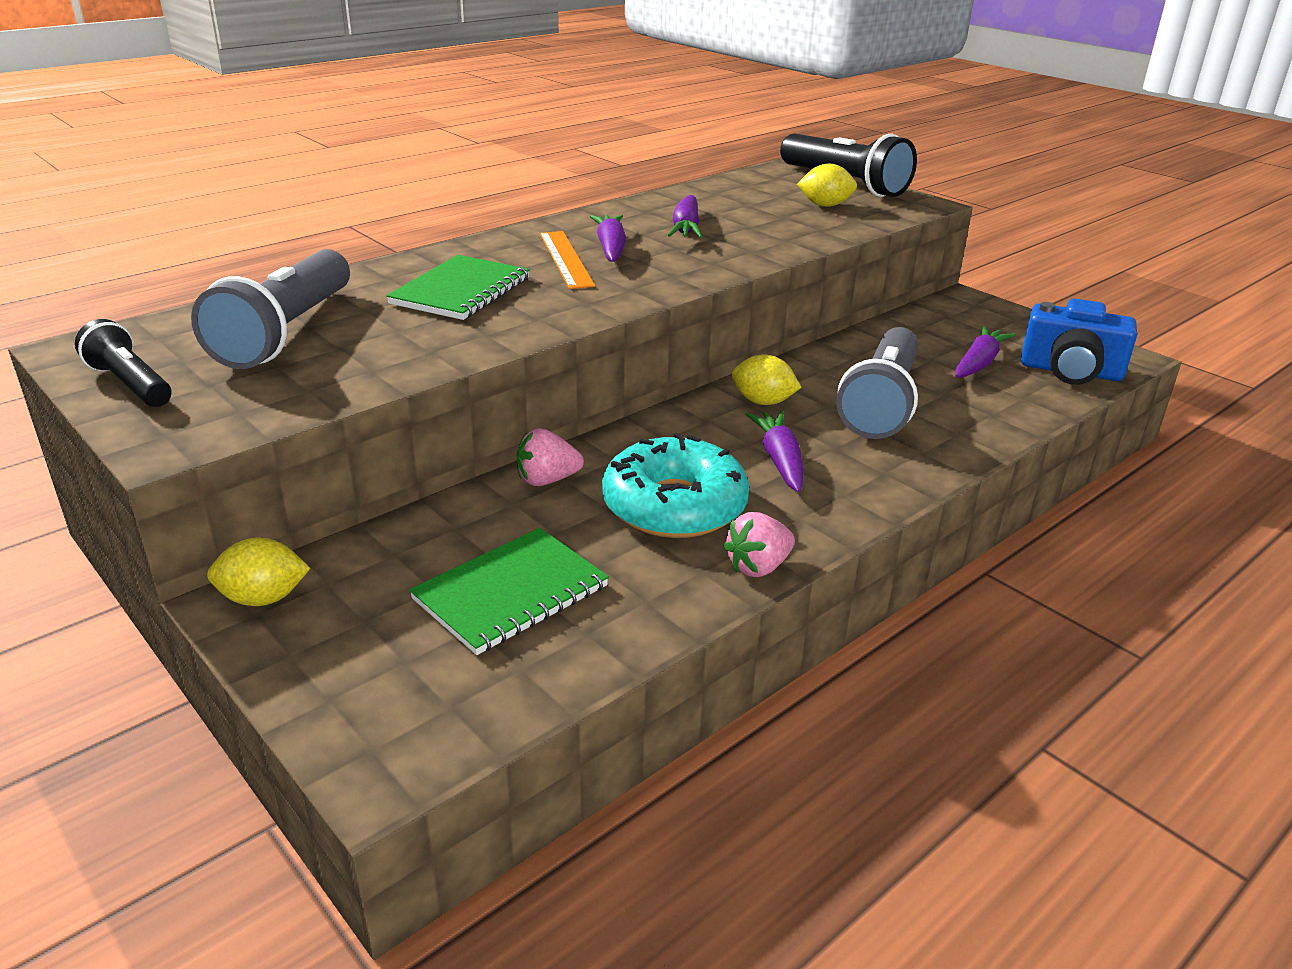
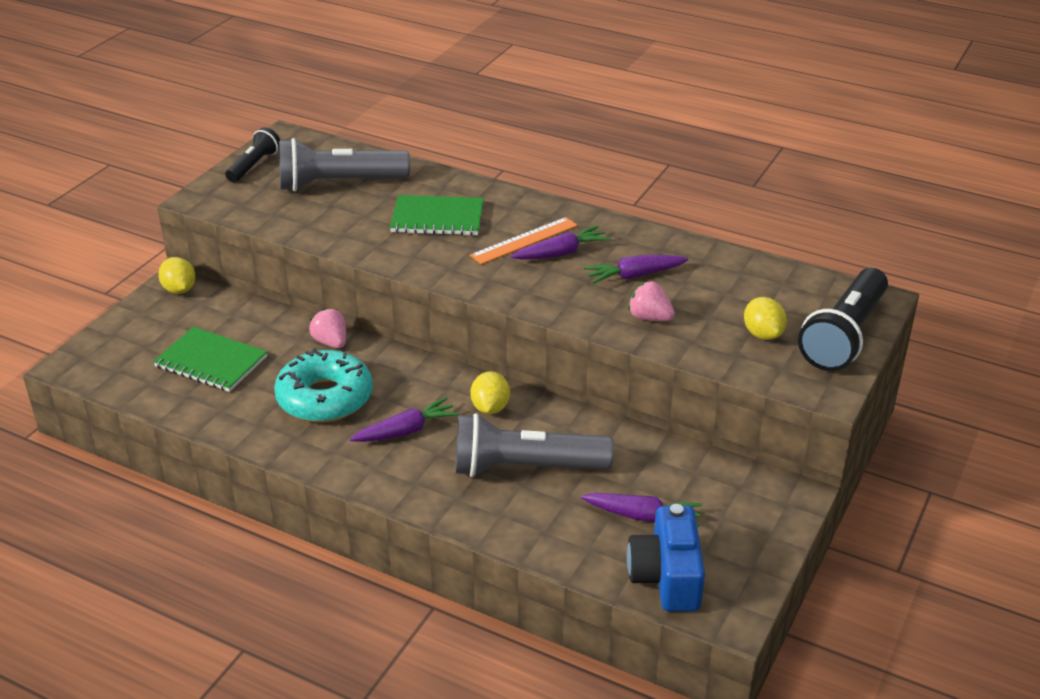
camera: 70 degrees right, 5 degrees up
(758, 567) = (271, 445): pink strawberry -> pink strawberry (649, 318)

